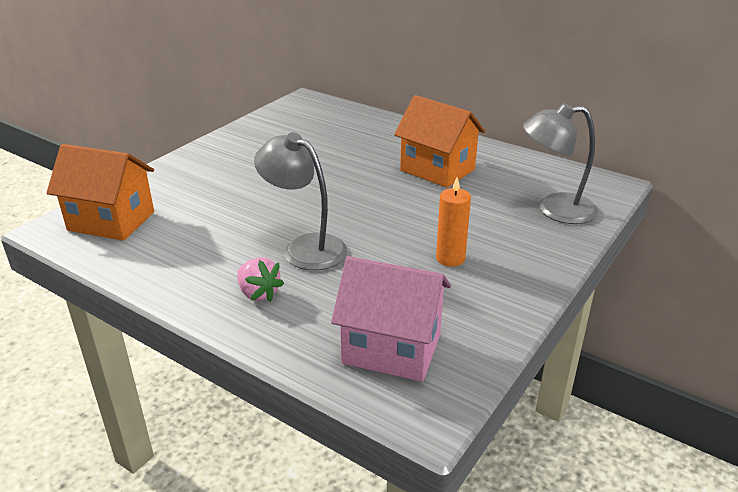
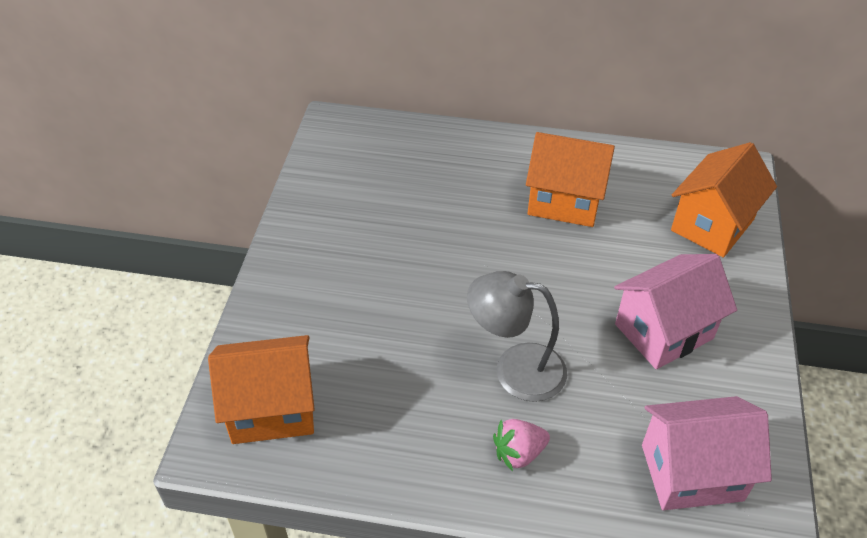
camera: 25 degrees left, 15 degrees up
(258, 293) = (519, 453): pink strawberry -> pink strawberry turned 135 degrees clockwise
(450, 258) = (663, 331): orange candle -> pink house
(554, 209) = (712, 225): grey lamp -> orange house

